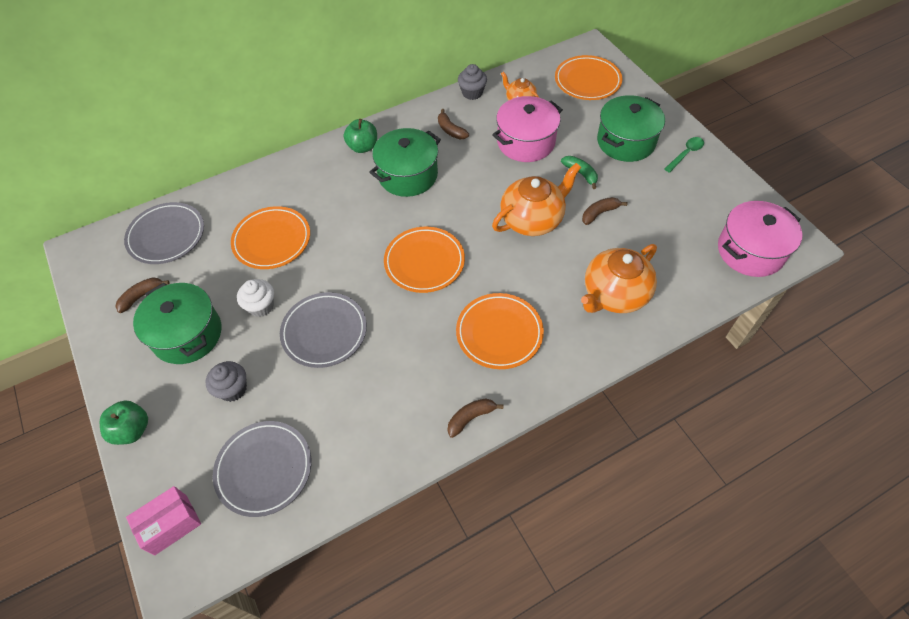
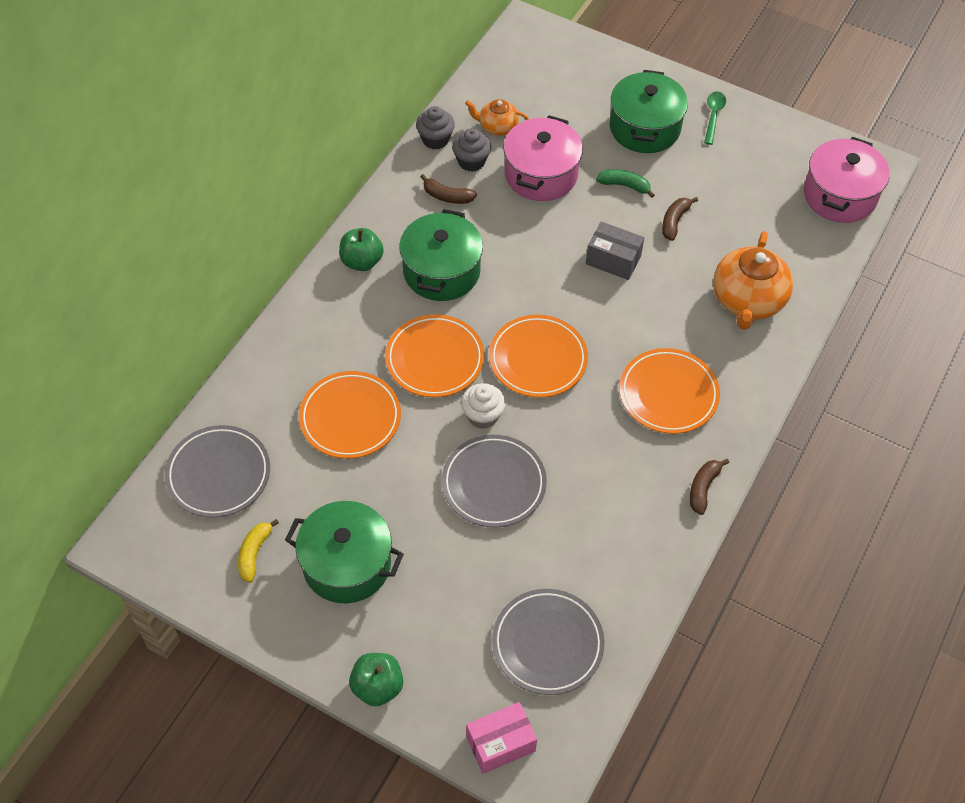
camera: 35 degrees left, 0 degrees up
(142, 296) = (254, 553): brown banana -> yellow banana
(171, 524) = (500, 743): pink box -> pink box turned 45 degrees clockwise
(233, 389) = (448, 590): grey cupcake -> grey cupcake (471, 161)
(261, 306) = (402, 493): white cupcake -> white cupcake (482, 416)
(532, 219) = (613, 260): orange teapot -> grey box
(587, 81) = (553, 71): orange plate -> orange plate (435, 359)

